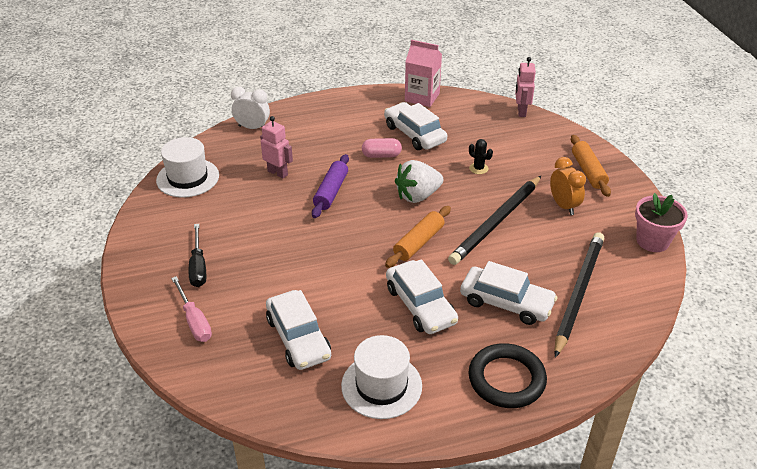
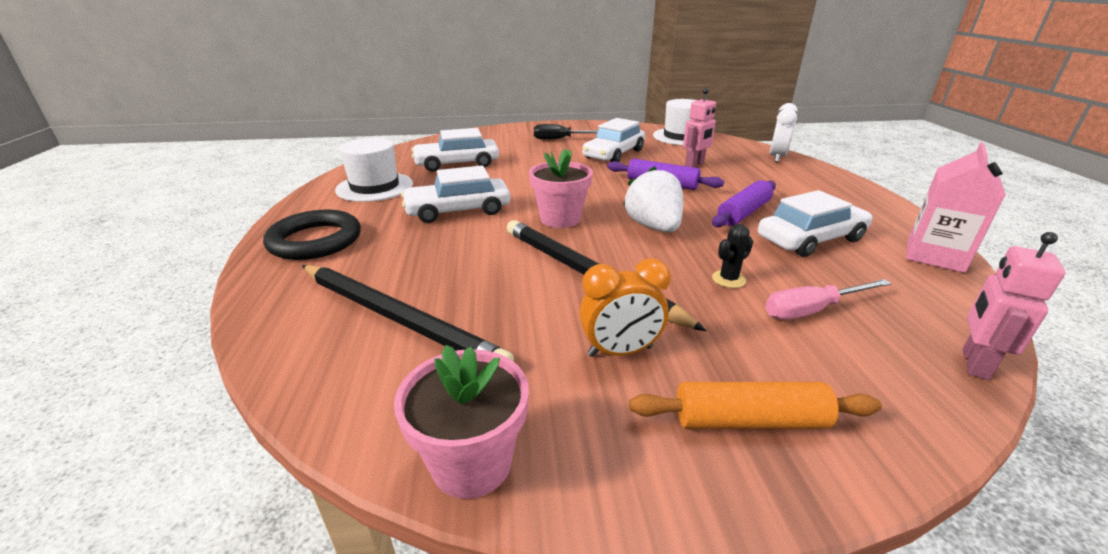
camera: 100 degrees right, 10 degrees down
(194, 321) = (500, 138): pink screwdriver -> pink screwdriver (812, 310)
(381, 155) = (743, 213): pink capsule -> purple rolling pin
(418, 242) = (560, 219): orange rolling pin -> pink flower pot
(506, 302) = (424, 257): white car -> white car (614, 154)
(521, 111) = (974, 363): pink robot -> pink robot turned 75 degrees counterclockwise

